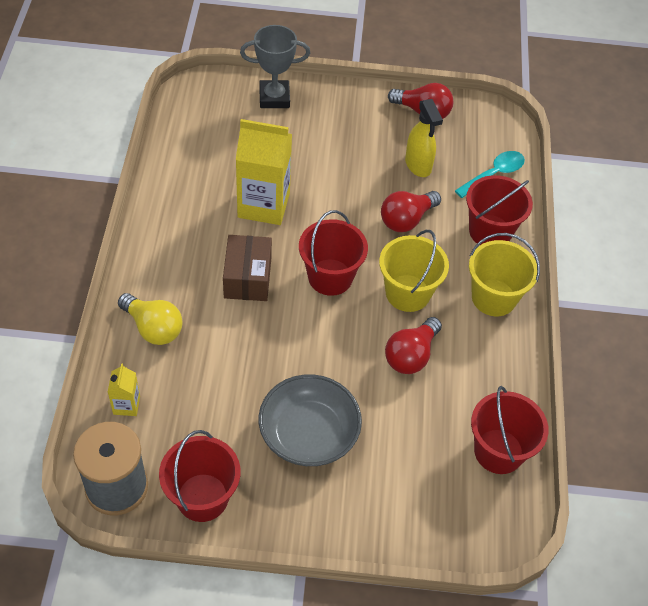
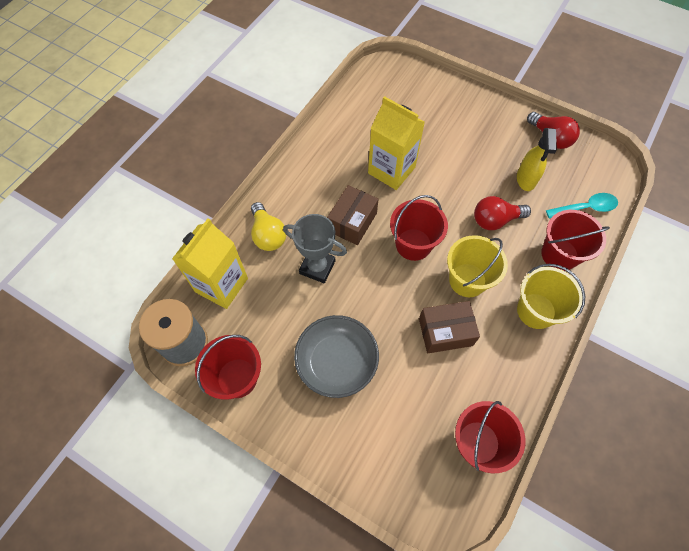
camera: 30 degrees right, 10 degrees up
(126, 405) = (221, 285): yellow carton -> yellow carton, size x2.17
(274, 98) = (439, 91): grey trophy -> grey trophy (317, 267)
(411, 355) = (445, 332): red light bulb -> brown box

